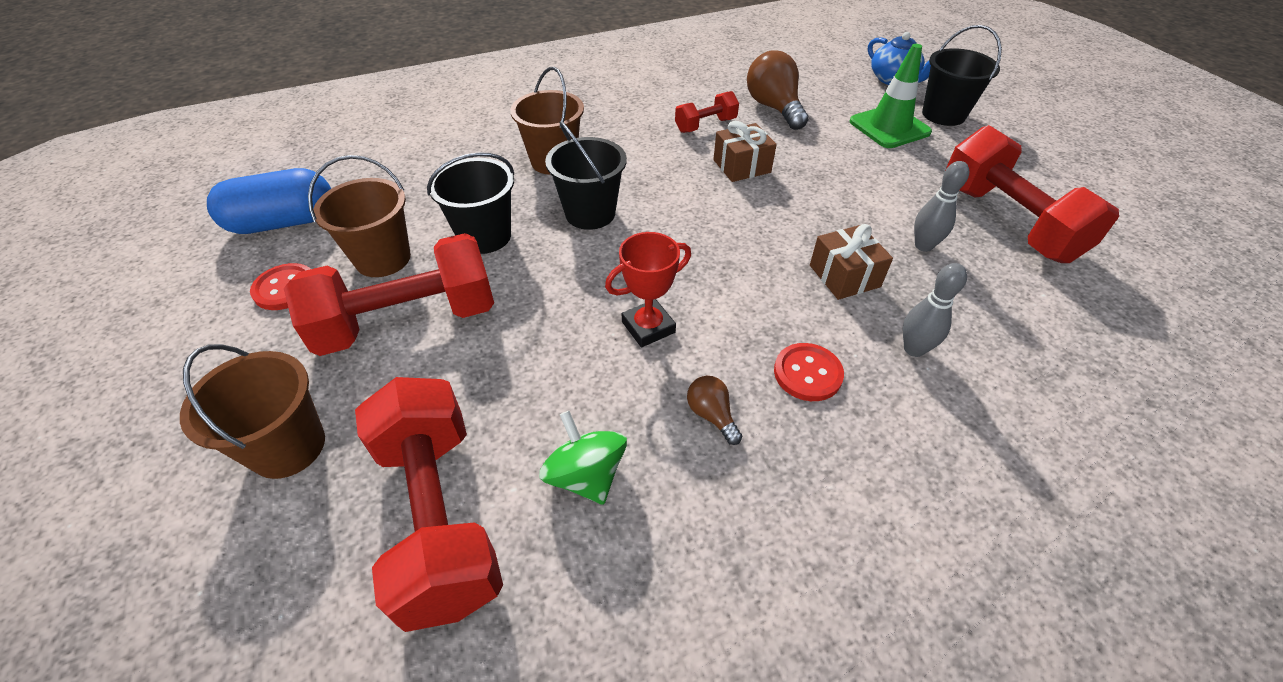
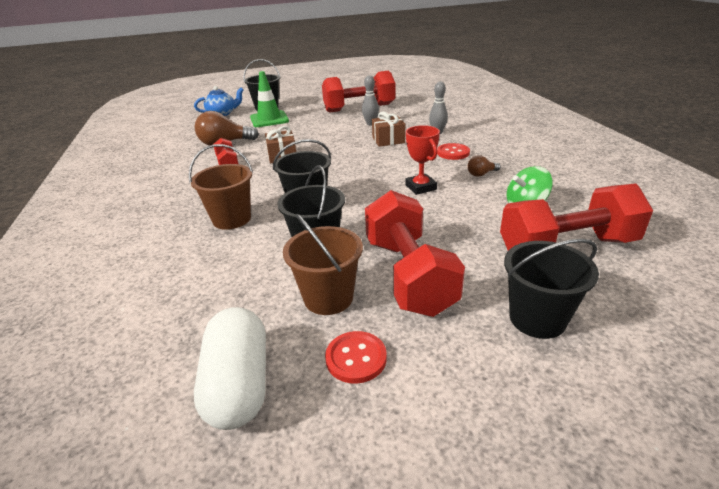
camera: 80 degrees left, 15 degrees down
(284, 222) = (239, 384): blue capsule -> white capsule
(288, 447) = (537, 319): brown bucket -> black bucket

